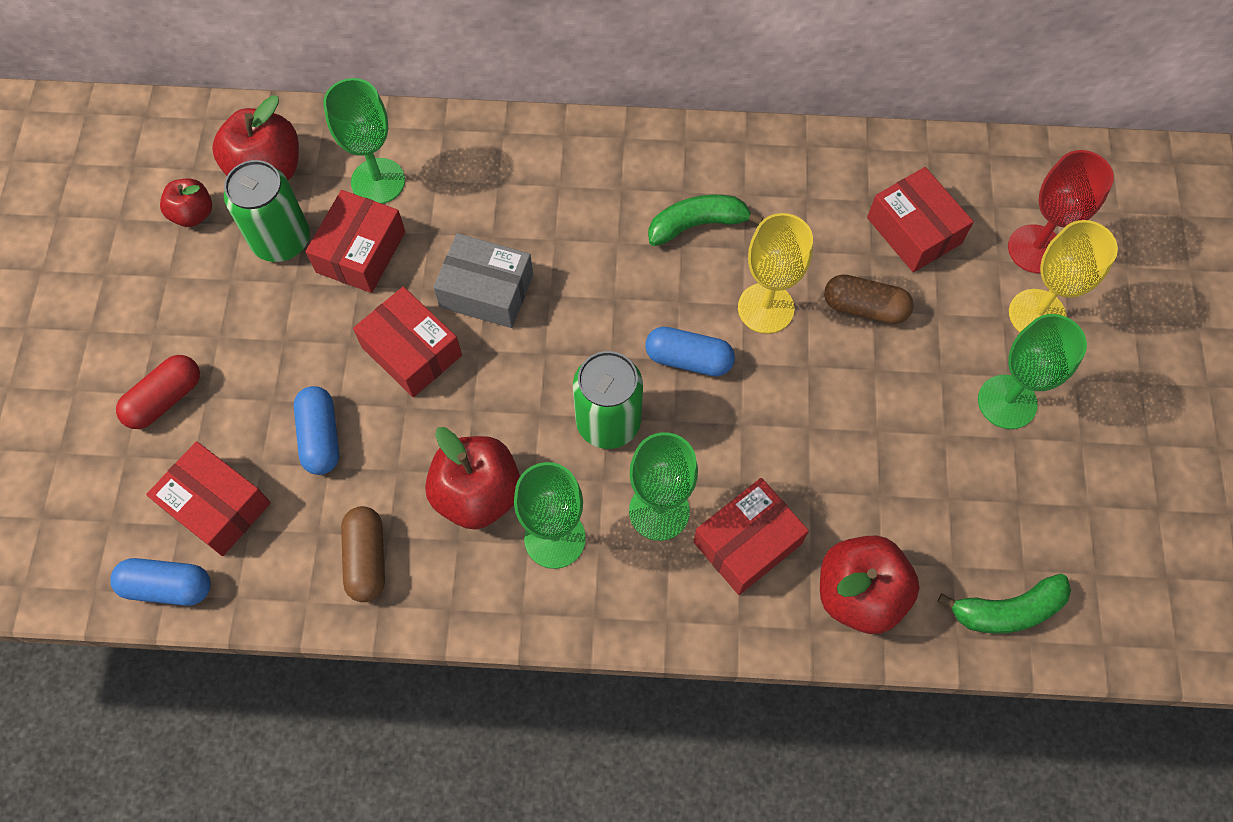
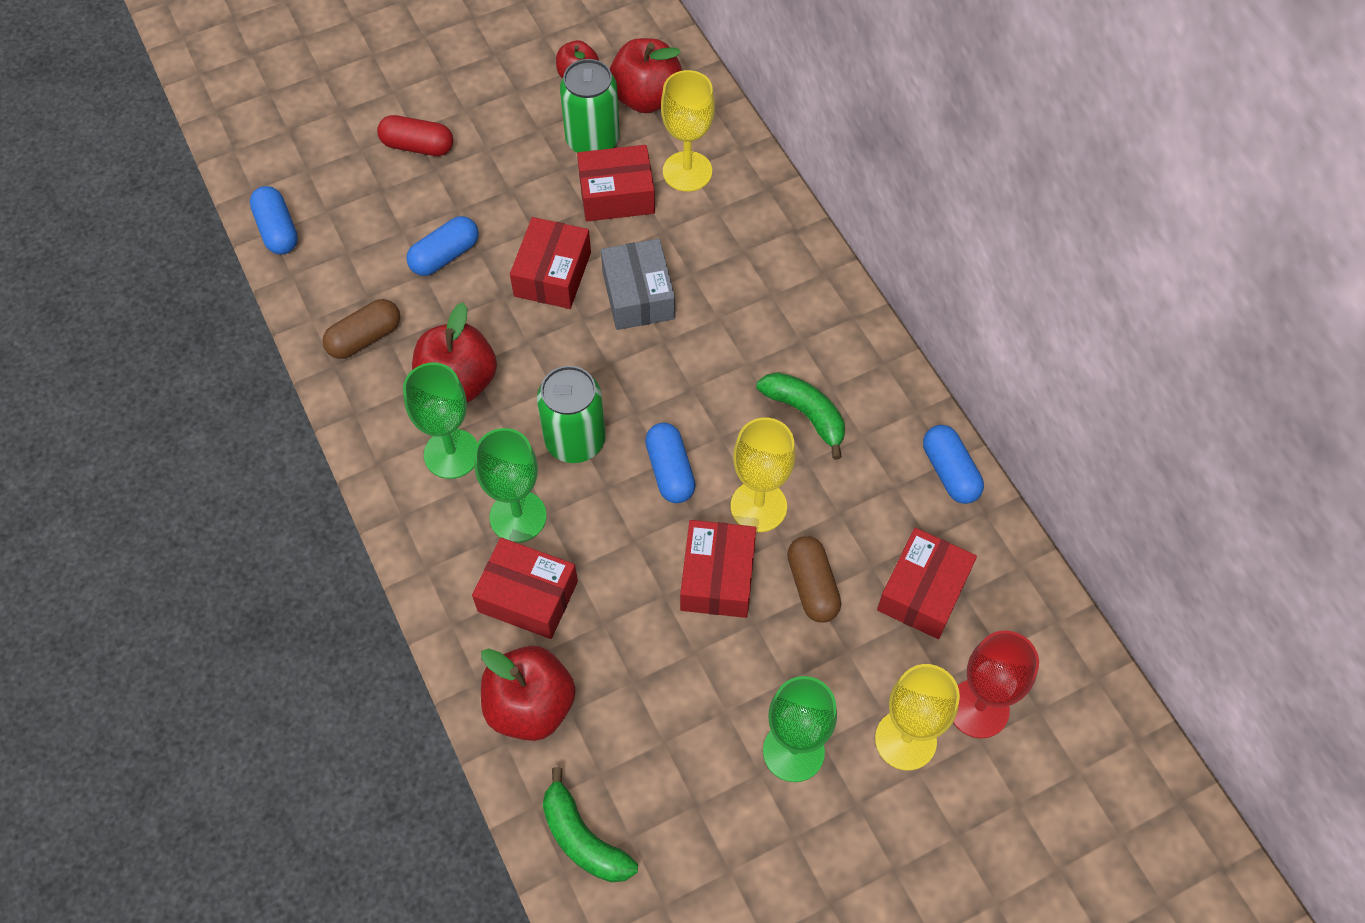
camera: 60 degrees right, 5 degrees down
(217, 506) = (354, 223): red box -> red box (717, 577)
(378, 181) = (687, 171): green goblet -> yellow goblet
(817, 152) = (949, 472): none -> blue capsule

